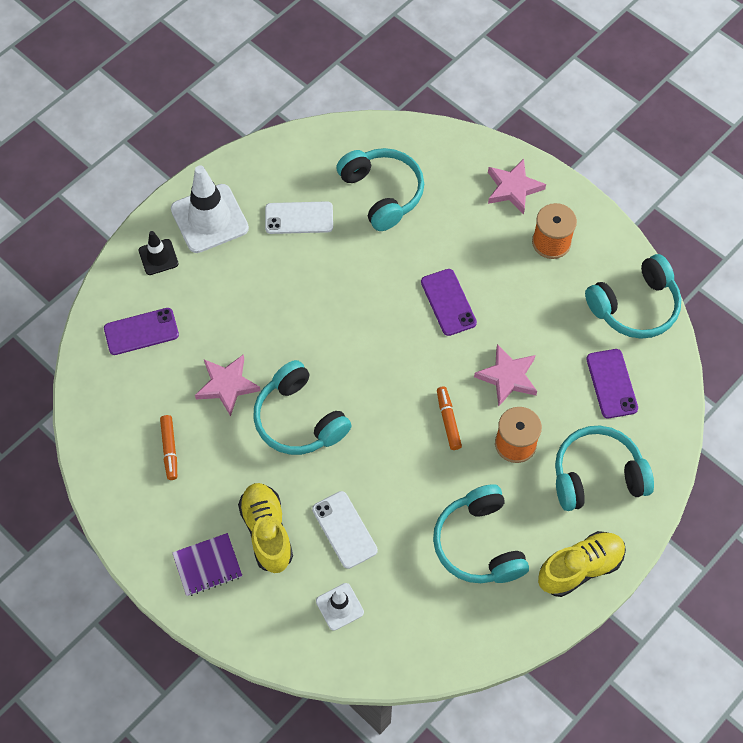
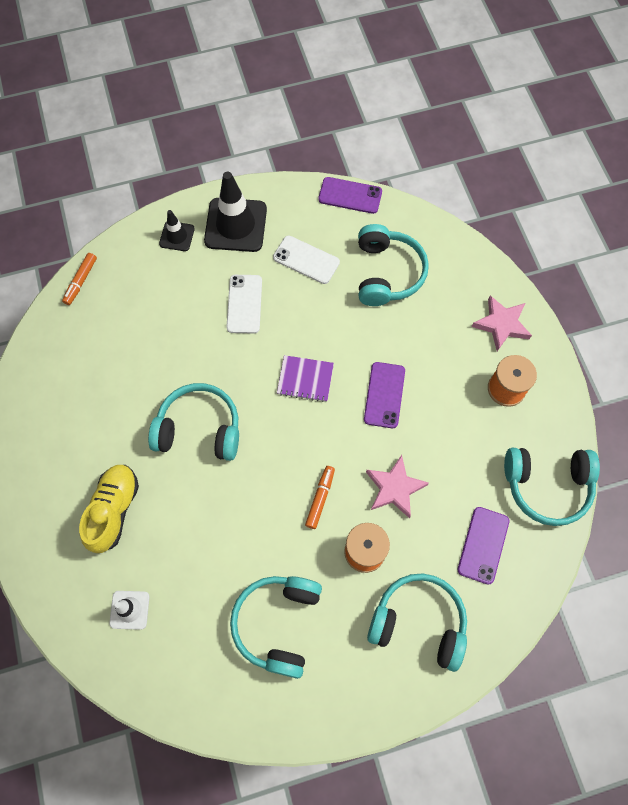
camera: 30 degrees right, 5 degrees up
(141, 331) = (125, 289): purple phone -> purple phone (350, 195)
(170, 449) = (84, 398): orange marker -> orange marker (81, 281)
(207, 565) = (51, 511): purple notebook -> purple notebook (305, 379)
(209, 219) = (235, 225): white traffic cone -> black traffic cone
(227, 385) = (161, 369): pink star -> none
(299, 419) = (199, 429): turquoise headphones -> turquoise headphones turned 105 degrees clockwise
(344, 530) = (175, 545): white phone -> white phone (244, 304)
(580, 568) = (351, 699): yellow shoe -> none

